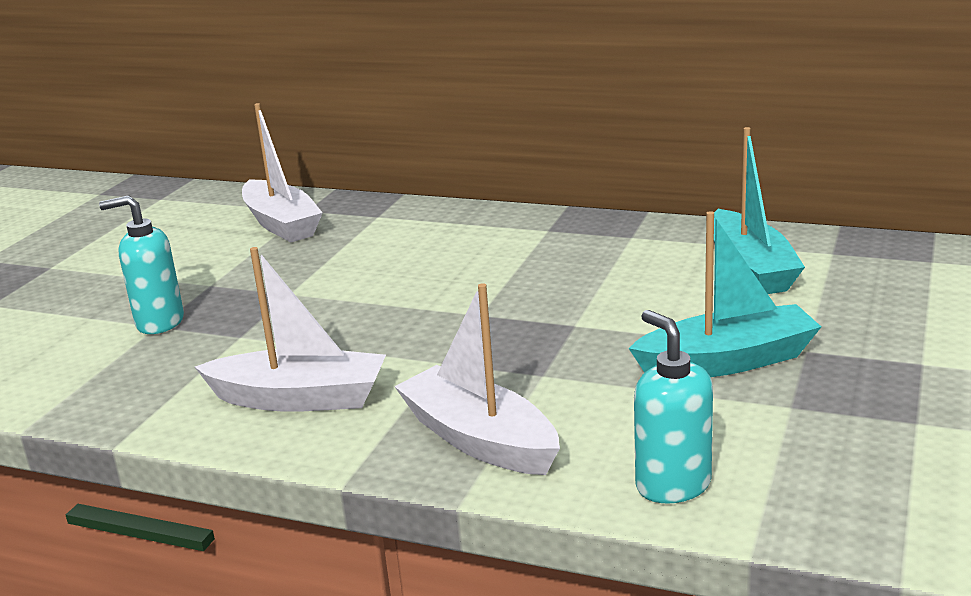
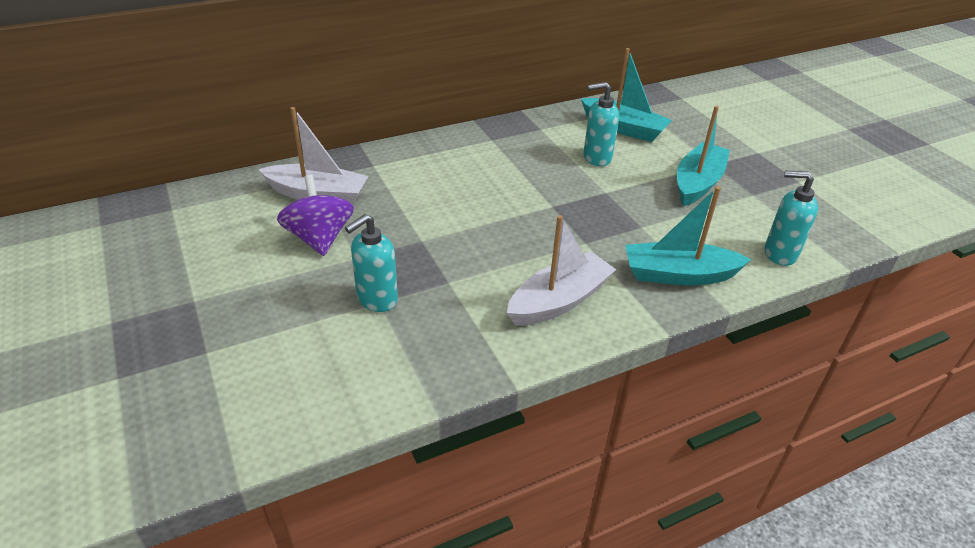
camera: 50 degrees left, 15 degrees up
(214, 258) = (319, 238): none -> purple spinning top
(479, 440) = (679, 275): white boat -> turquoise boat
(639, 287) = (596, 158): none -> turquoise soap dispenser

